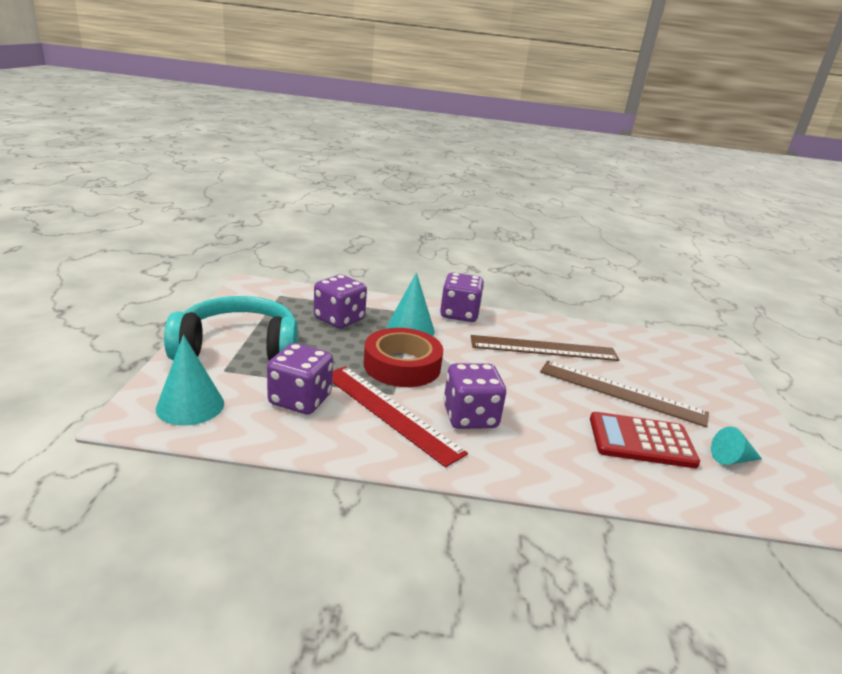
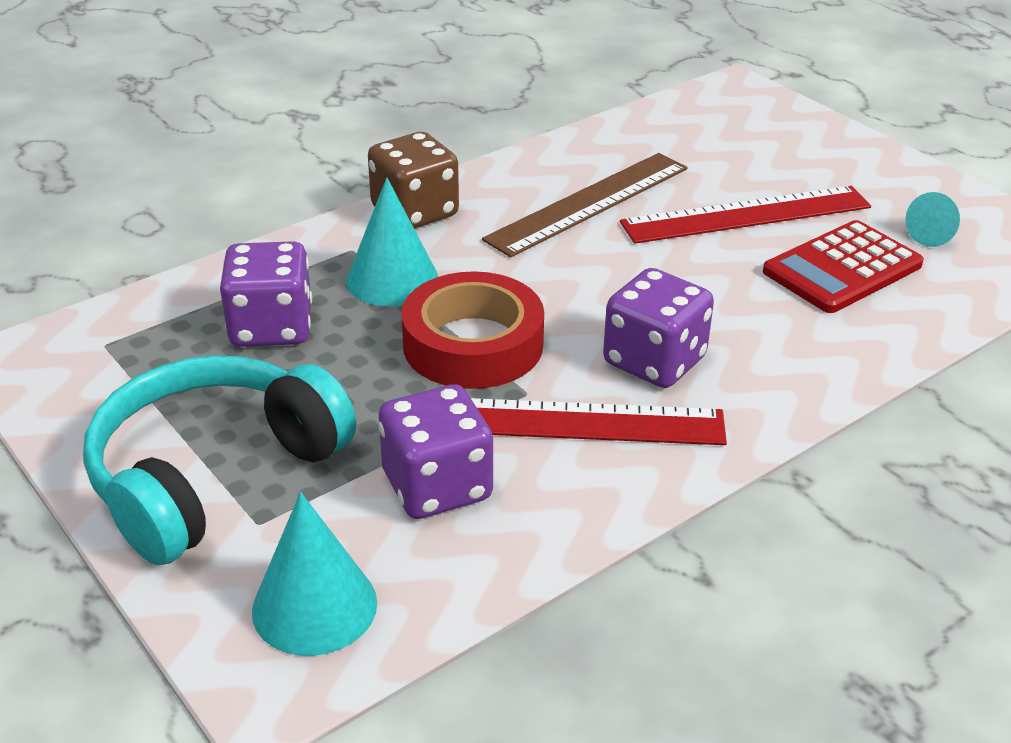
camera: 40 degrees left, 10 degrees up
(459, 314) = (415, 212): purple dice -> brown dice
(621, 392) = (746, 214): brown ruler -> red ruler

